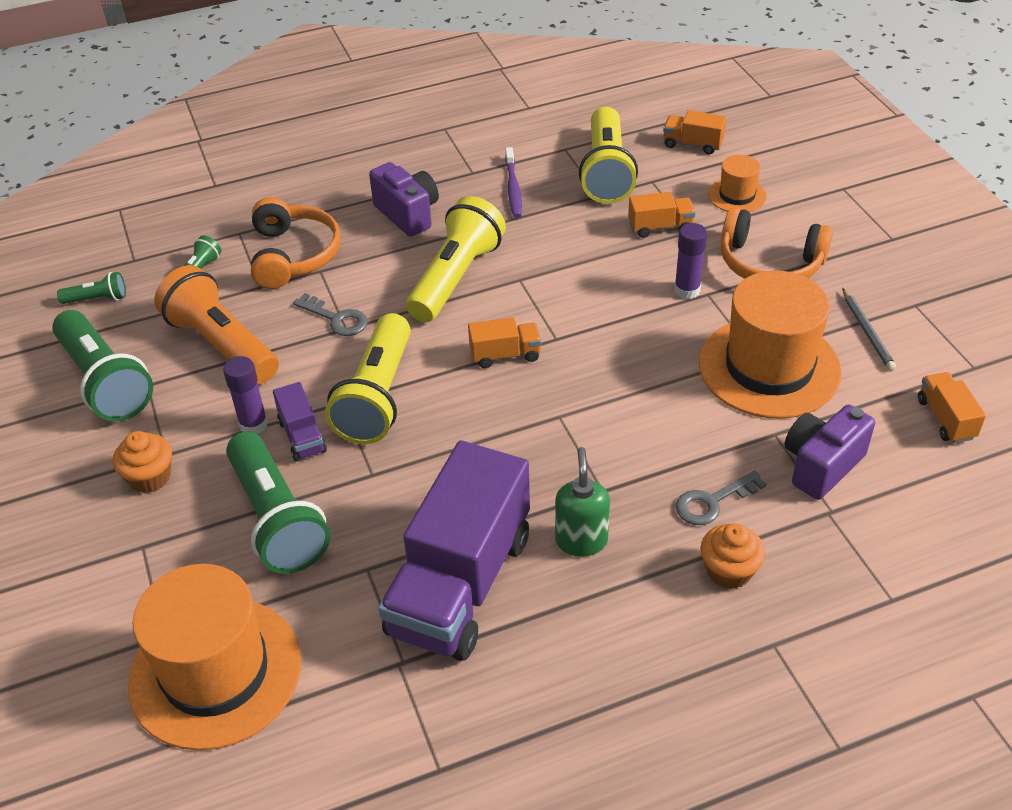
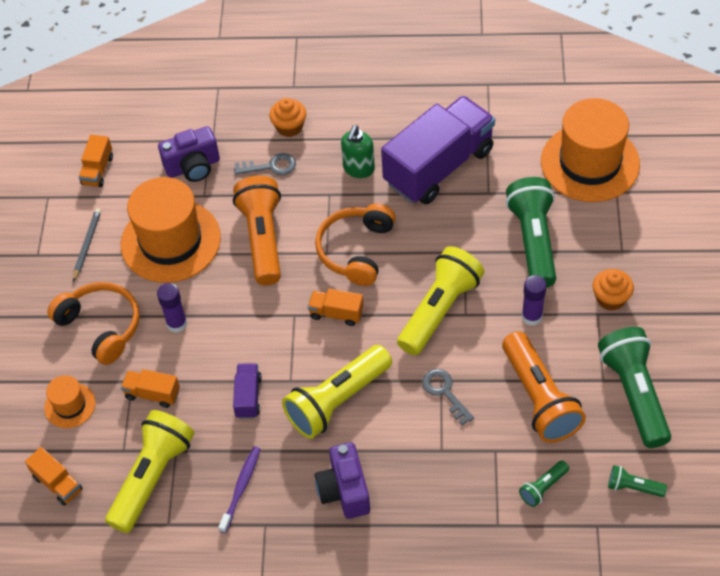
camera: 155 degrees left, 10 degrees up
(293, 255) = (458, 477): orange headphones -> orange headphones (356, 250)
(302, 436) = (501, 295): purple truck -> purple truck (248, 397)
(654, 406) = (263, 238): none -> orange flashlight

